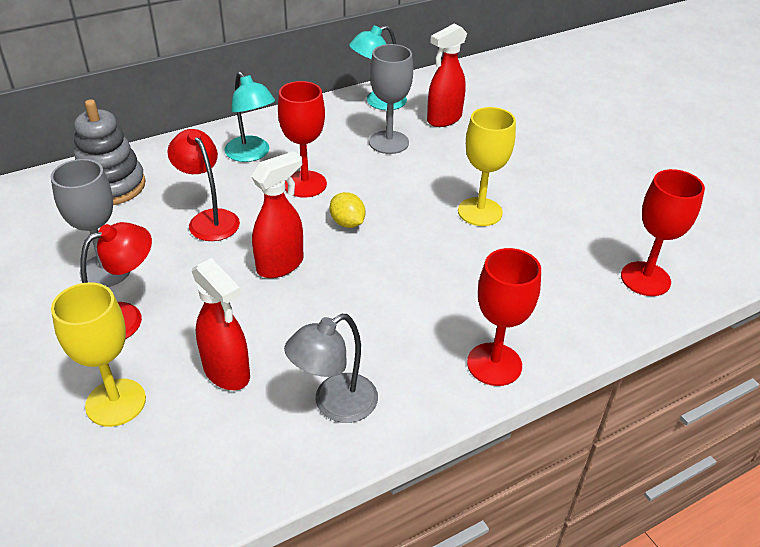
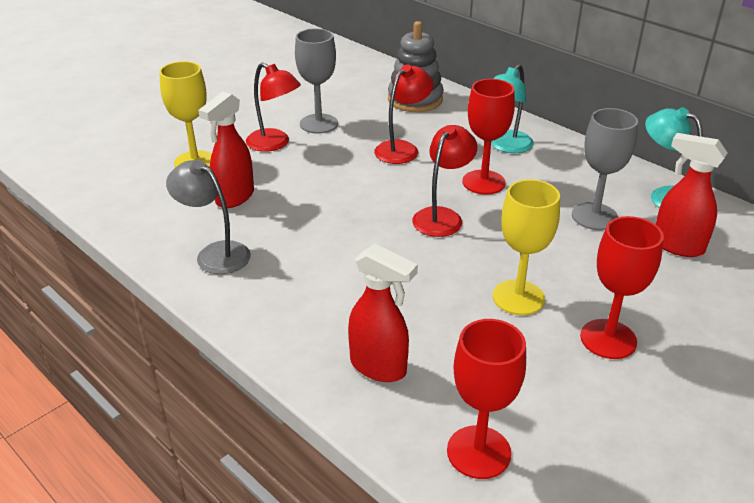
camera: 75 degrees right, 5 degrees down
(280, 265) = (364, 194): red spray bottle -> red spray bottle (379, 367)
(347, 223) = (442, 216): yellow lemon -> red lamp
(494, 364) = (288, 337): red goblet -> red goblet (608, 339)

